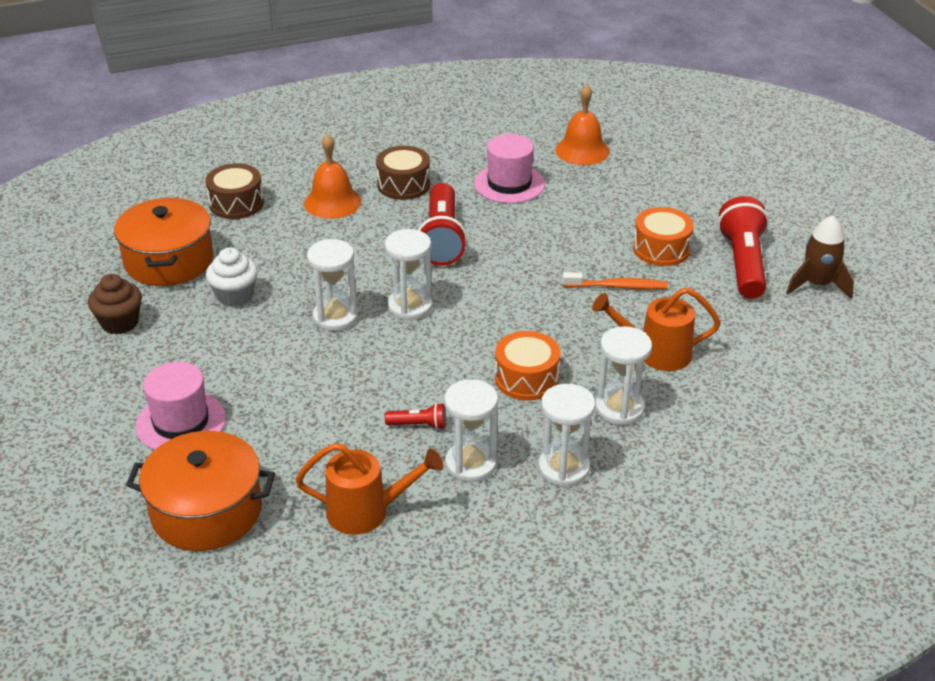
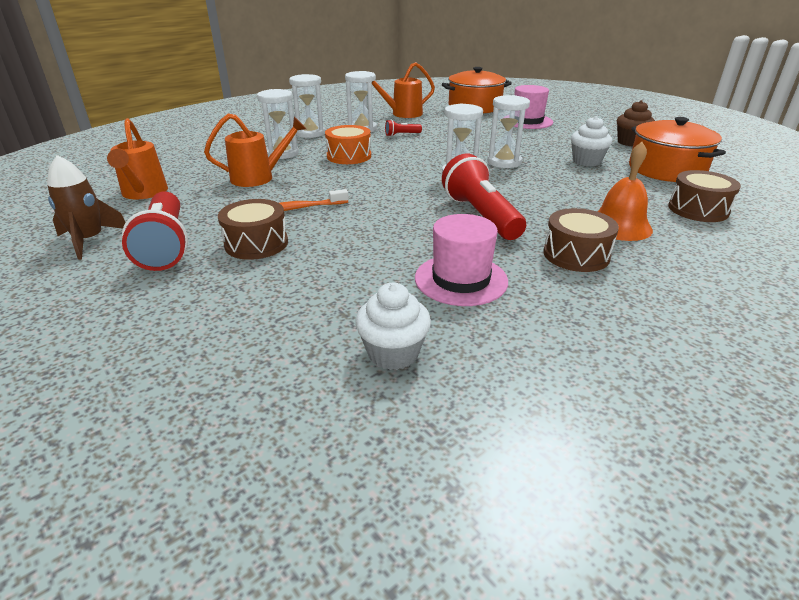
camera: 160 degrees right, 5 degrees down
(582, 150) = (393, 353): orange bell -> white cupcake
(661, 249) = (256, 243): orange drum -> brown drum
(792, 351) = (143, 193): none -> orange watering can

